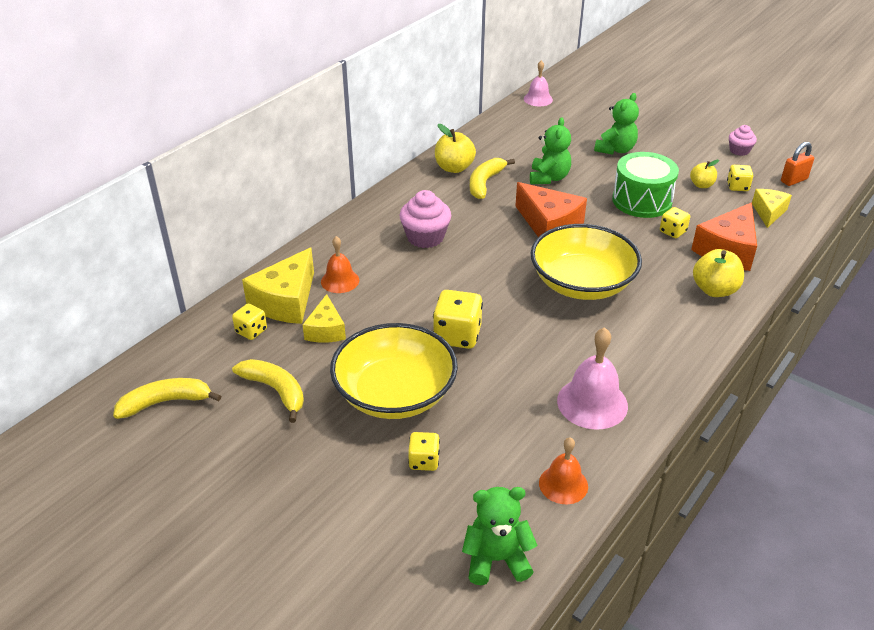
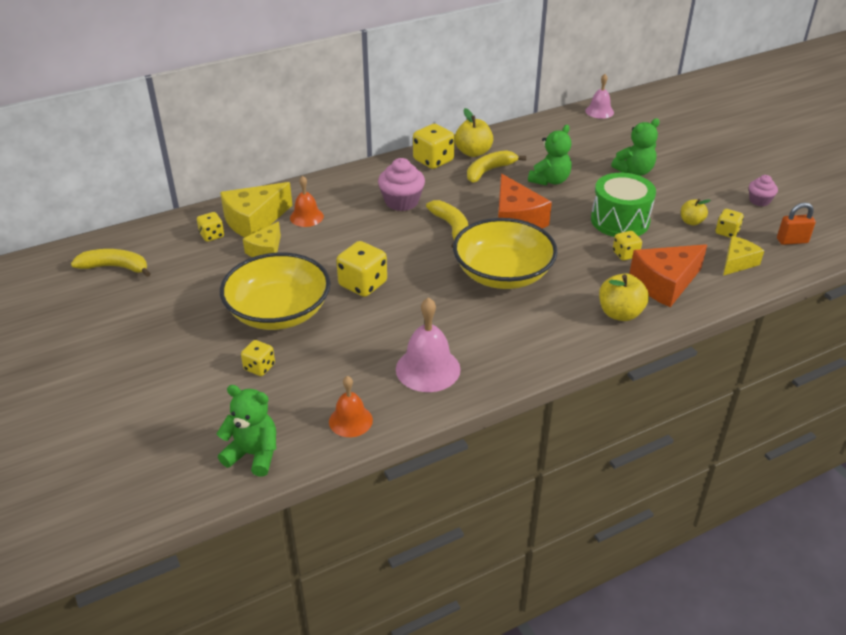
camera: 25 degrees right, 0 degrees up
(275, 390) = (195, 283): yellow banana -> yellow banana (451, 227)
(422, 186) = (433, 160): none -> yellow dice

